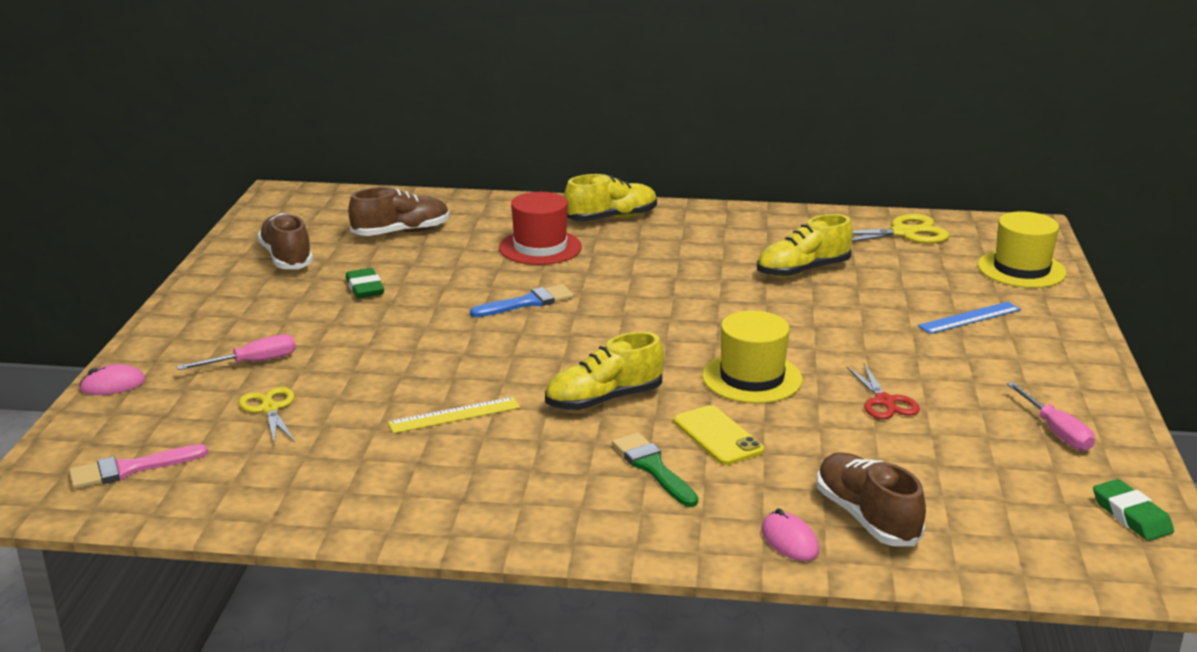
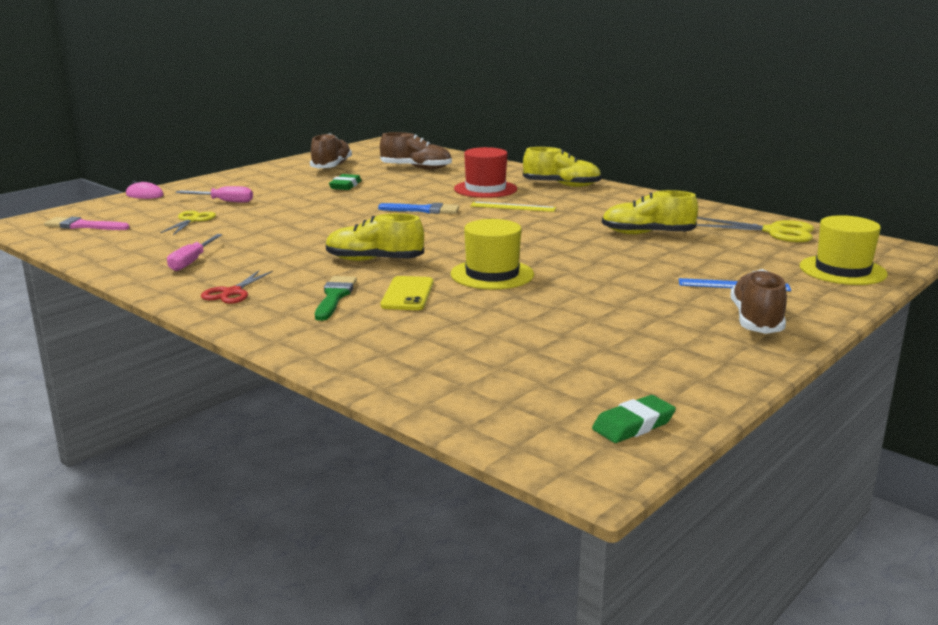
camera: 35 degrees right, 5 degrees down
(454, 415) = (276, 245): yellow ruler -> yellow ruler (513, 207)
(789, 541) = (342, 354): pink mouse -> none
(866, 517) = (419, 360): brown shoe -> brown shoe (756, 320)
(884, 401) = (563, 309): red scissors -> red scissors (232, 292)
(1056, 431) = (672, 361): pink screwdriver -> pink screwdriver (192, 262)
(1131, 515) = (633, 425): green eraser -> green eraser turned 45 degrees clockwise

